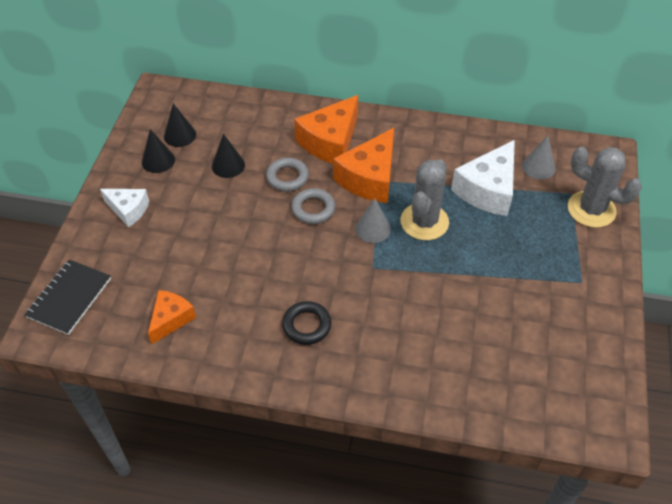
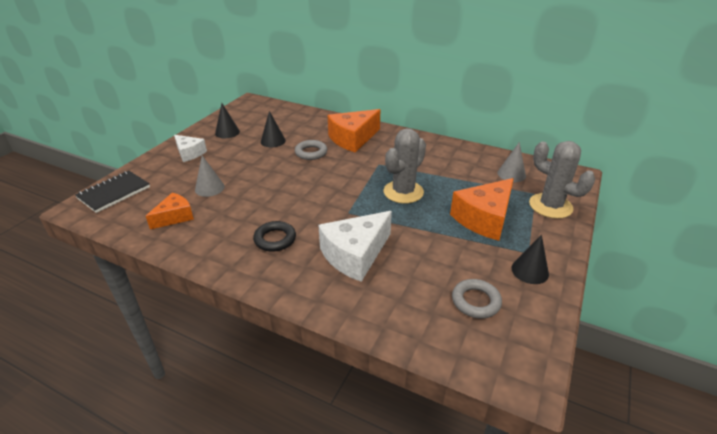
camera: 15 degrees right, 15 degrees down
(180, 135) = (250, 122): black cone -> black cone (530, 271)
(313, 209) = (320, 172): grey ring -> grey ring (475, 301)
(369, 178) = (372, 161): orange cheese -> orange cheese (484, 219)
(373, 228) = (360, 190): grey cone -> grey cone (209, 188)
(487, 190) = (463, 181): white cheese -> white cheese (355, 255)

